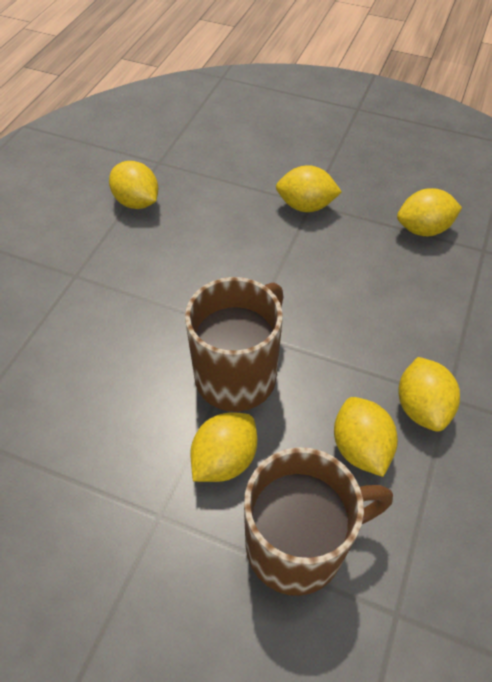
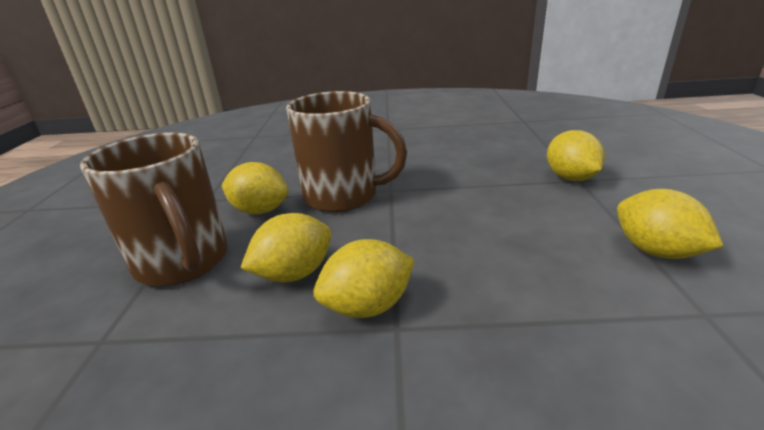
camera: 70 degrees right, 25 degrees down
(137, 202) = (473, 125): yellow lemon -> none

